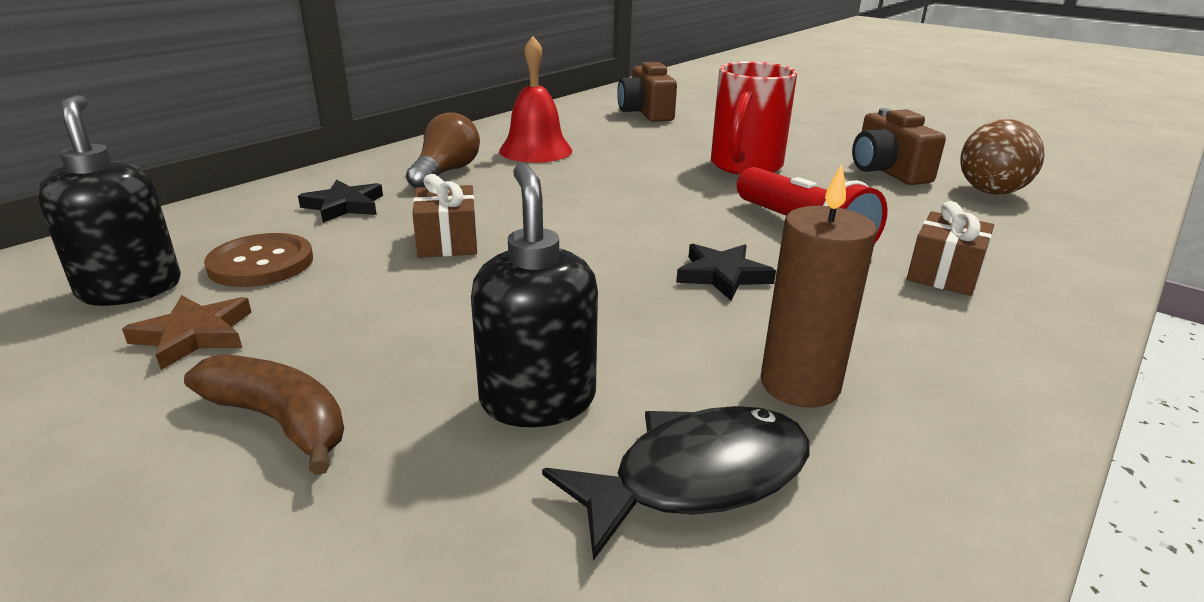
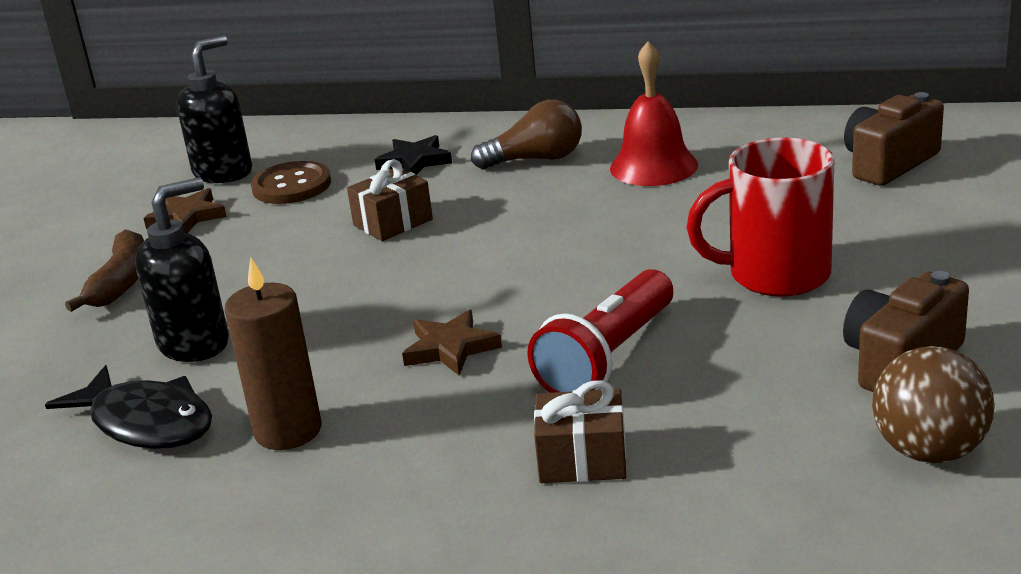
camera: 65 degrees right, 0 degrees up
(722, 275) = (450, 348): black star -> brown star

